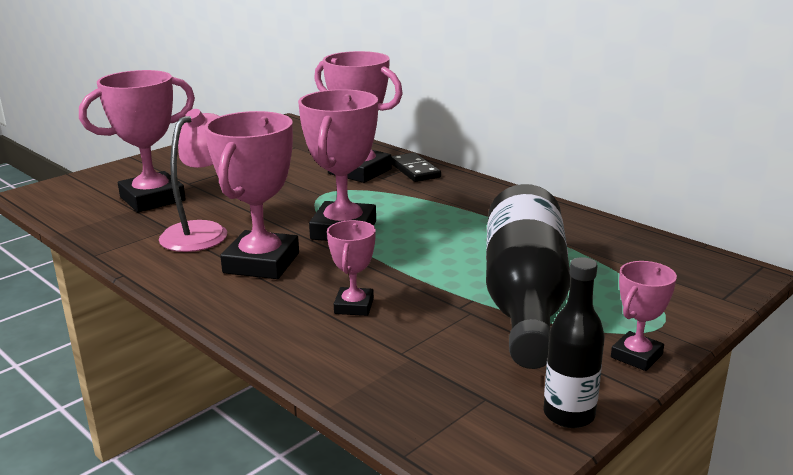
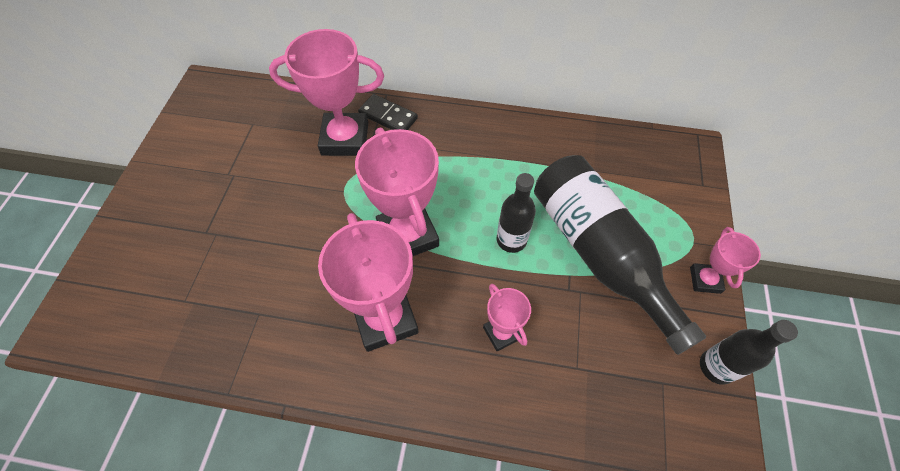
camera: 35 degrees left, 35 degrees up
(152, 199) = (196, 276): pink trophy -> none
(204, 232) = (295, 301): pink lamp -> none
(439, 262) = (511, 240): none -> black bottle

